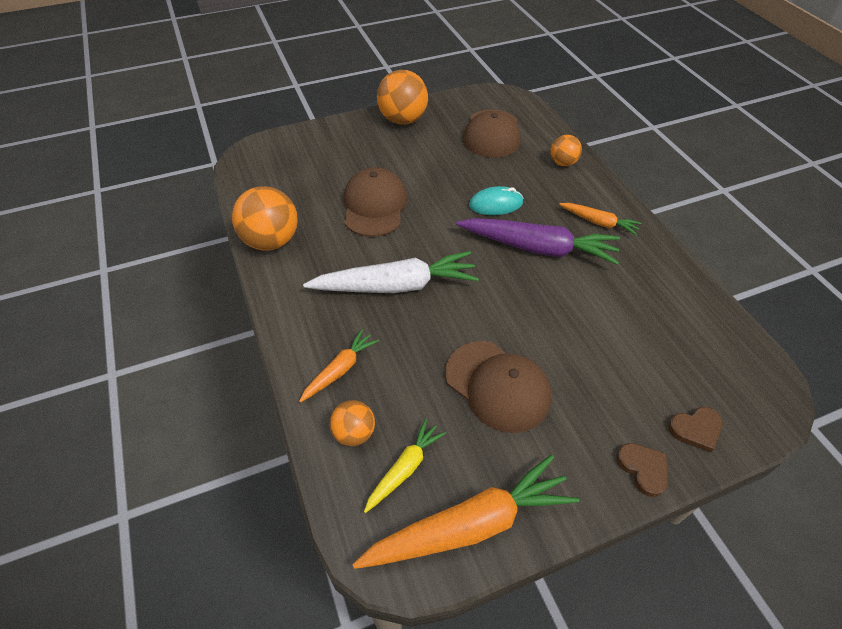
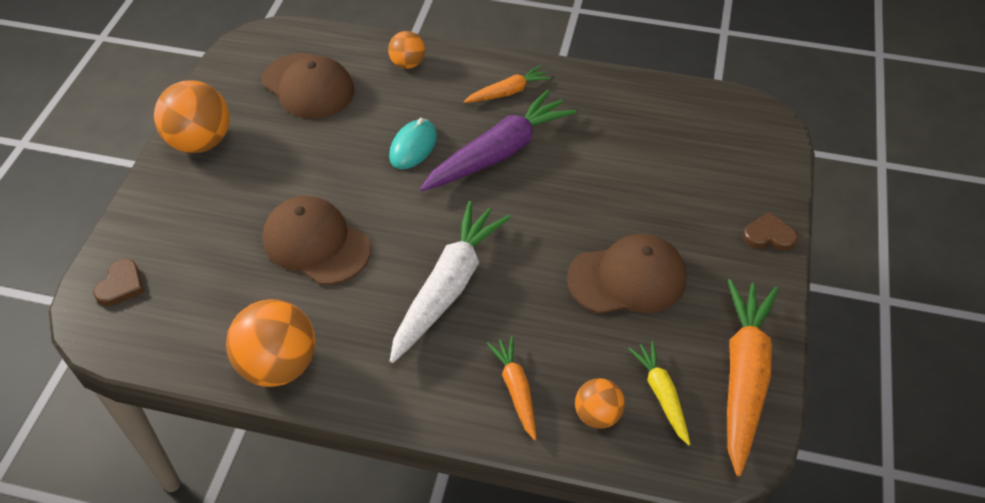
camera: 55 degrees left, 0 degrees up
(695, 429) = (758, 181): brown heart -> brown heart (121, 285)

